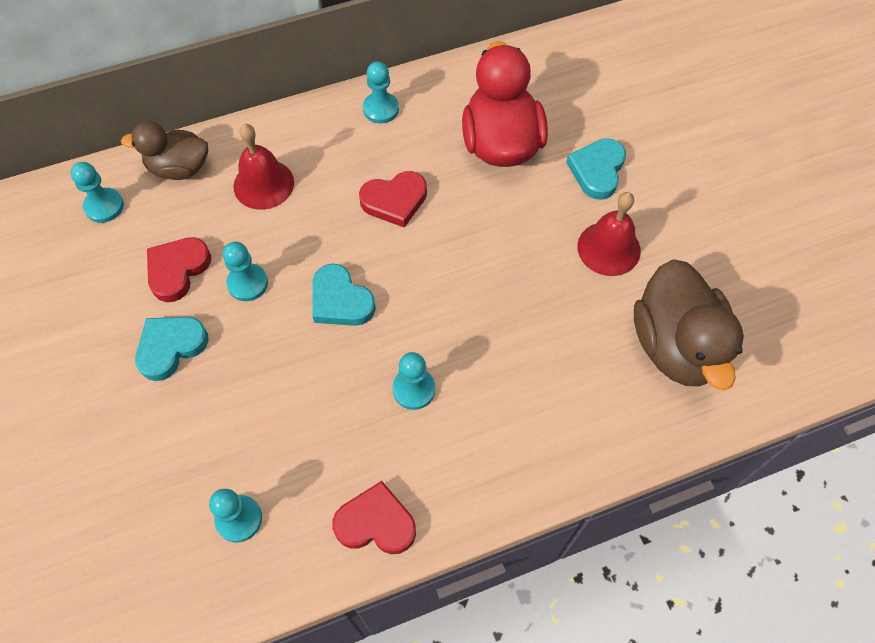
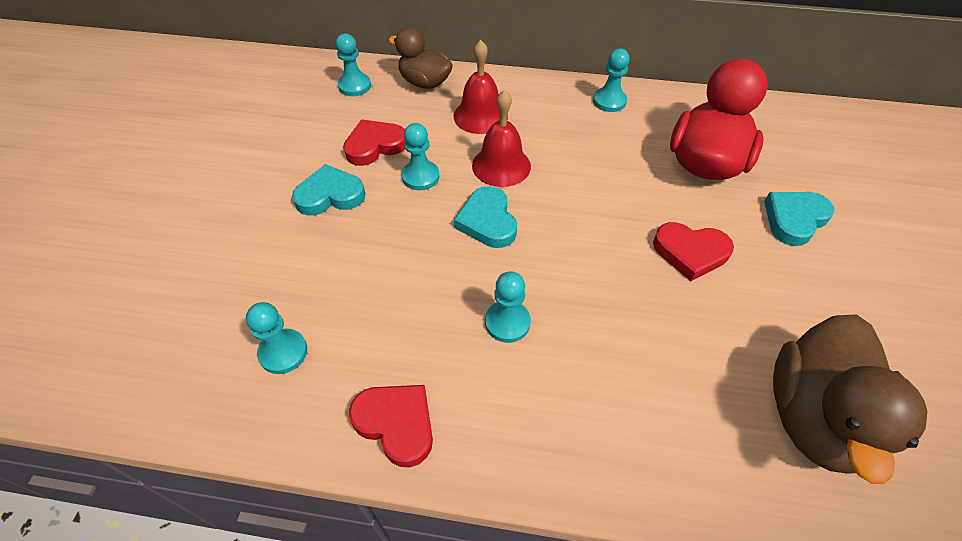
camera: 30 degrees right, 10 degrees down
(394, 201) = (581, 168): red heart -> red heart (690, 252)
(608, 248) = (776, 289): red bell -> red bell (501, 165)

